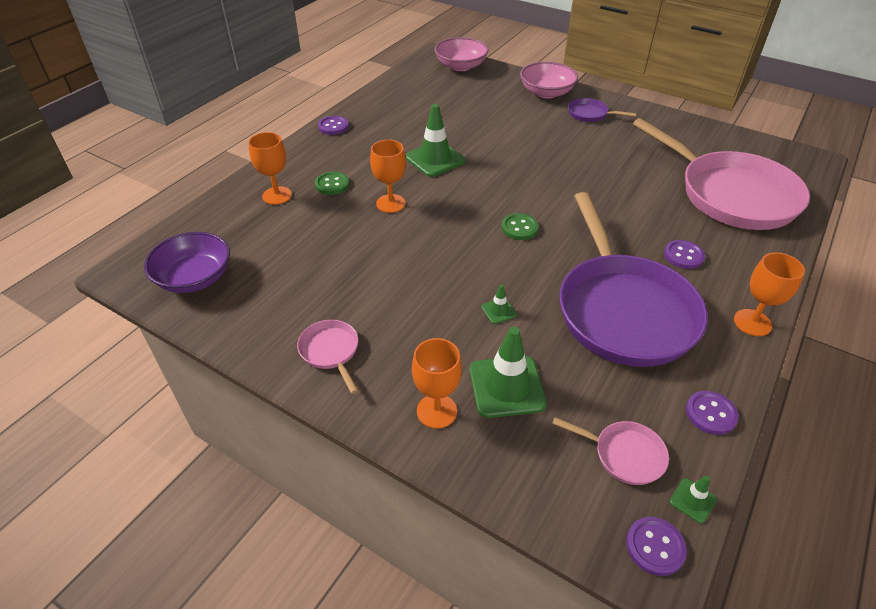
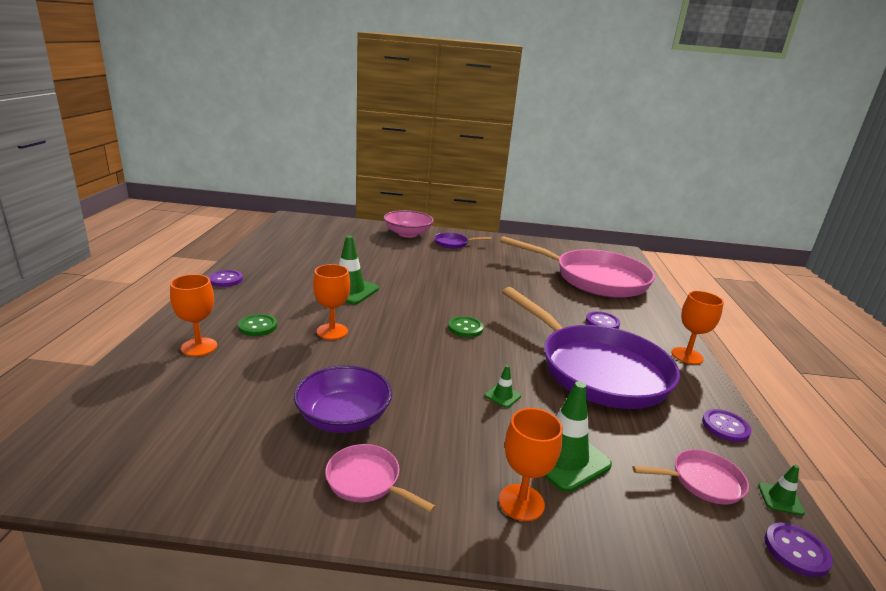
camera: 30 degrees left, 20 degrees down
(194, 278) = (137, 451): purple bowl -> purple bowl (343, 418)
(461, 66) = (320, 224): pink bowl -> none

